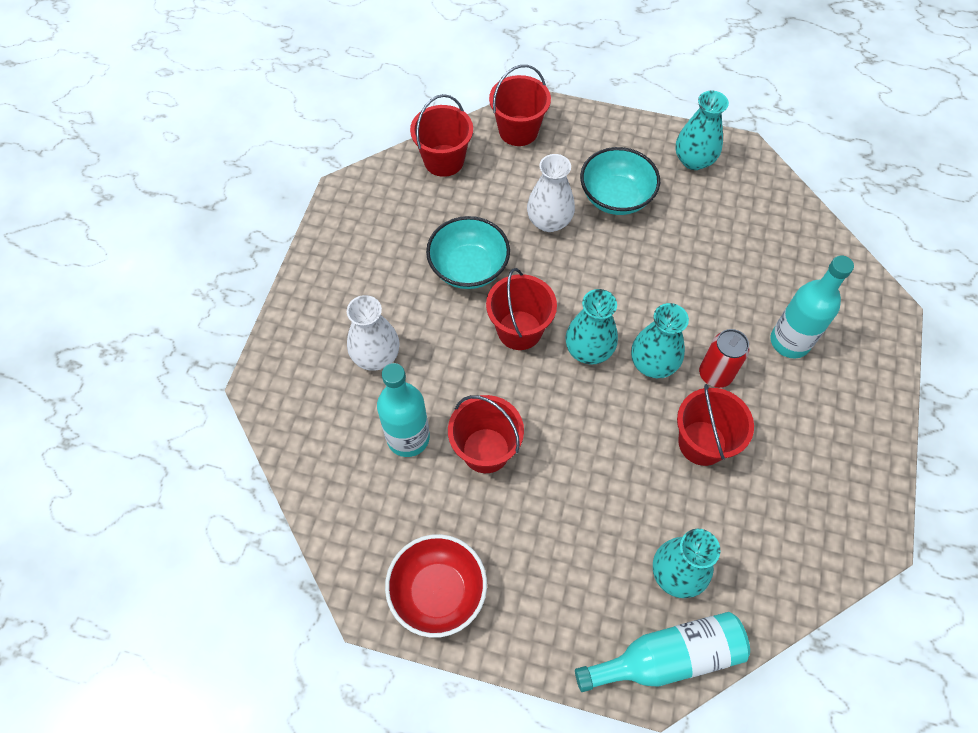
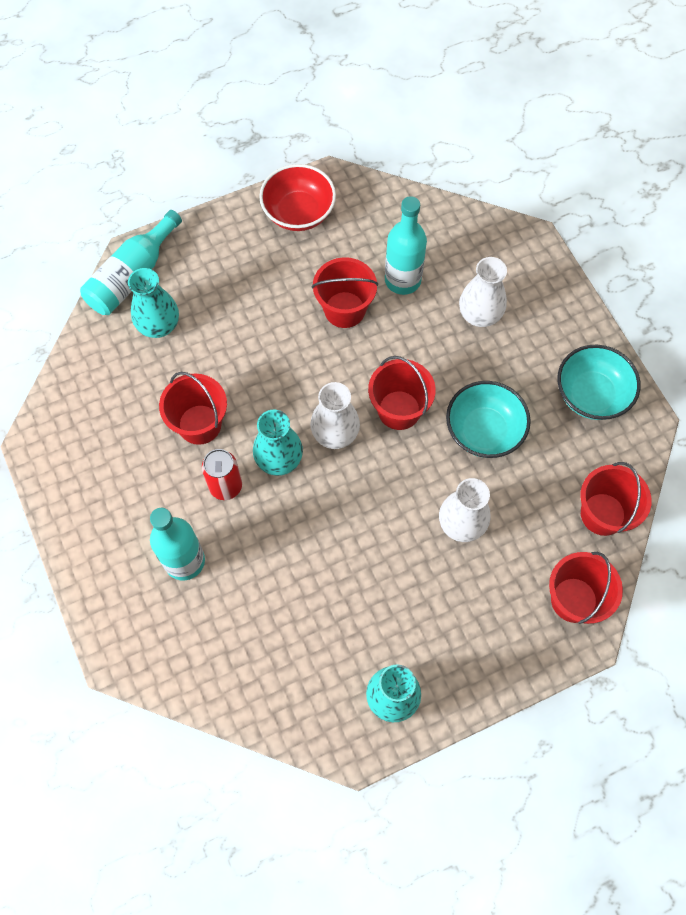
camera: 140 degrees right, 5 degrees up
(588, 350) = (335, 433): turquoise vase -> white vase
(616, 197) = (428, 595): turquoise bowl -> turquoise bowl (591, 394)

